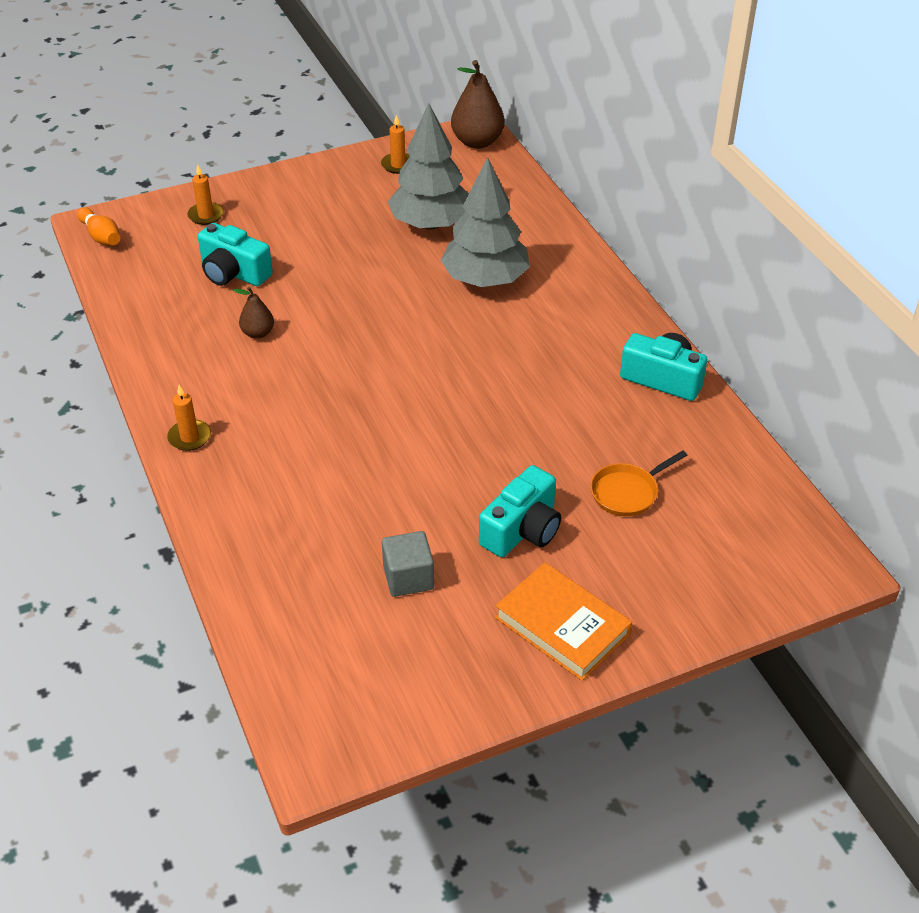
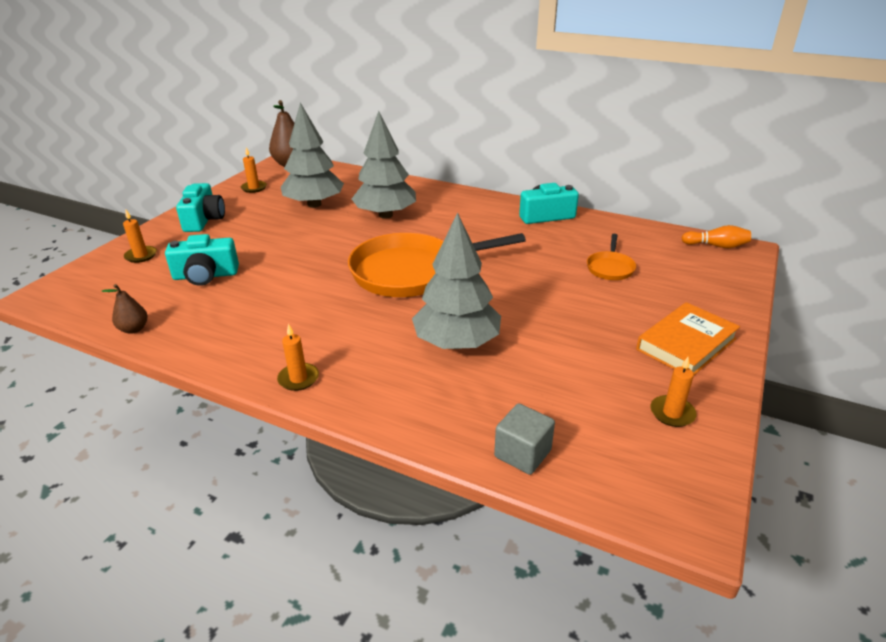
camera: 40 degrees left, 10 degrees down
(101, 236) = (58, 299): orange bowling pin -> orange bowling pin (716, 246)
(258, 333) = (270, 298): brown pear -> brown pear (134, 329)
(353, 483) = (457, 343): none -> grey tree
(408, 578) = (569, 372): grey cube -> grey cube (522, 453)
(416, 375) = (412, 272): none -> orange pan
(438, 676) = (672, 413): none -> orange candle
(522, 530) = (589, 312): turquoise camera -> turquoise camera (204, 220)
(562, 626) = (686, 344): orange book -> orange book turned 45 degrees counterclockwise

